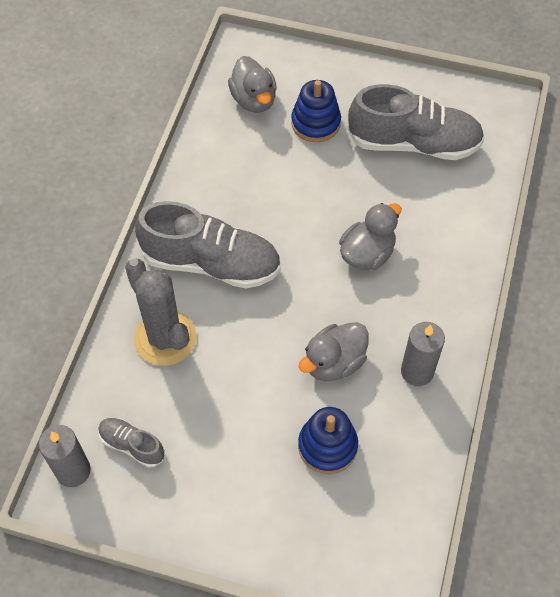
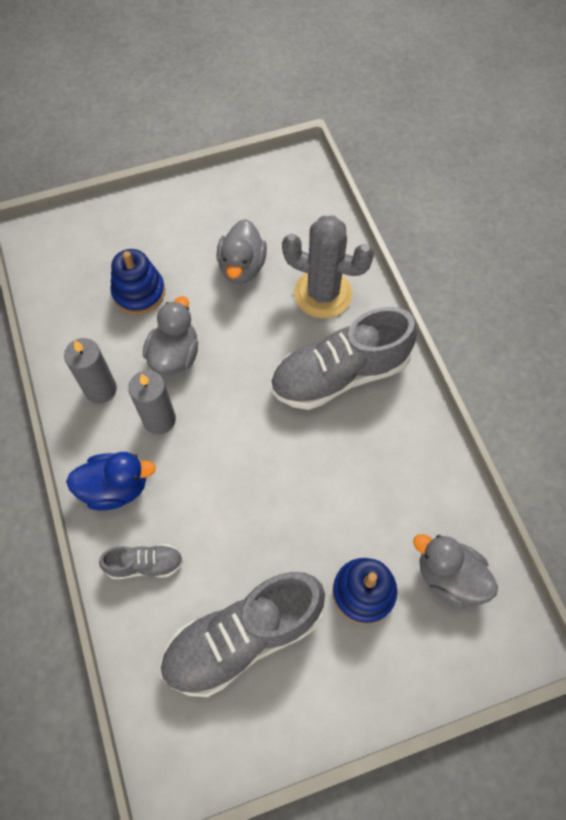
camera: 145 degrees right, 5 degrees up
(73, 471) = (306, 178): grey candle -> grey candle (159, 419)
(132, 445) = (281, 213): grey shoe -> grey shoe (145, 564)
(367, 254) = (210, 471): grey duck -> grey duck (242, 267)
(448, 284) = (115, 488): none -> blue duck

